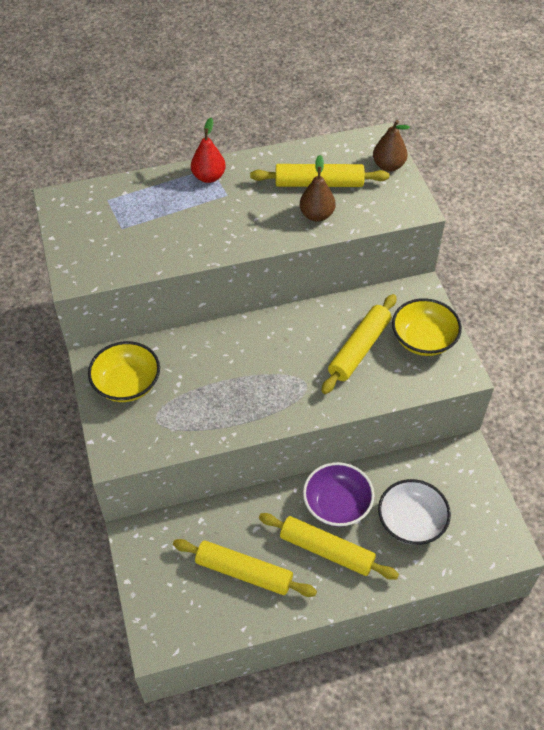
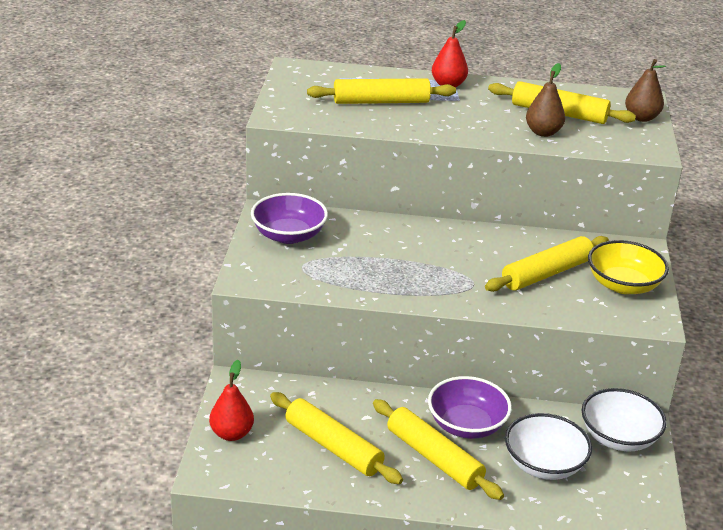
camera: 20 degrees right, 20 degrees down
(127, 384) = (289, 235): yellow bowl -> purple bowl
(156, 592) = (232, 433): none -> red pear
(160, 222) = (381, 101): none -> yellow rolling pin
(454, 470) = (619, 437): none -> white bowl

